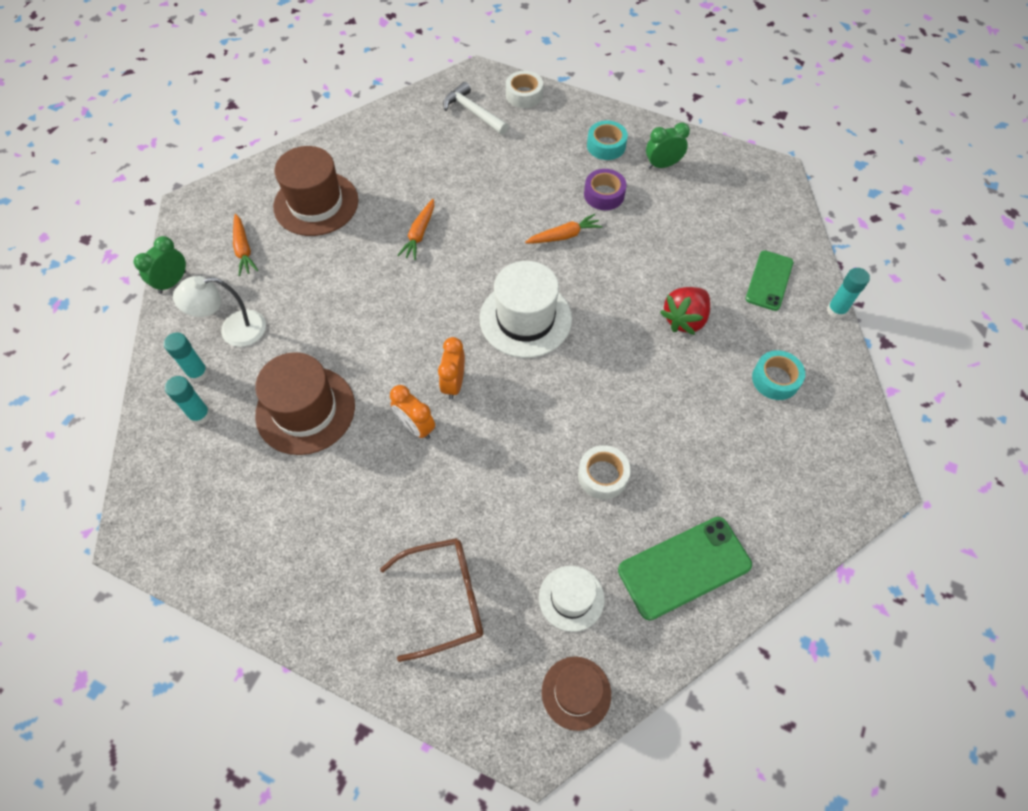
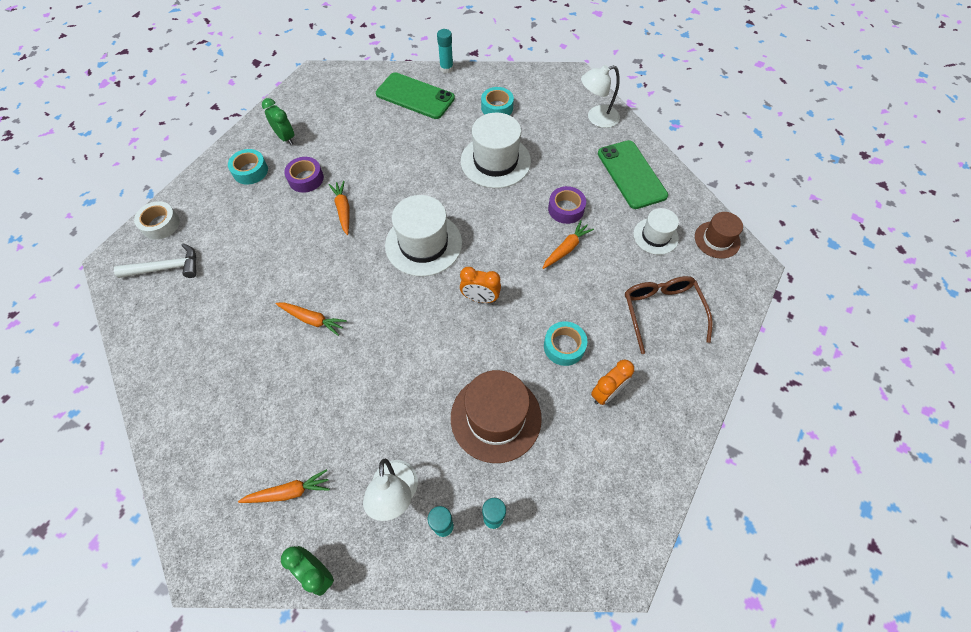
camera: 85 degrees left, 0 degrees up
(316, 203) = (244, 417): brown hat -> none
(391, 477) = (564, 346): none -> turquoise tape
(416, 427) = (519, 327): orange clock -> orange clock (606, 393)
(473, 112) = (166, 268): white hammer -> white hammer turned 150 degrees counterclockwise
(536, 477) = (566, 248): none -> orange carrot
(602, 475) = (566, 209): white tape -> purple tape
(662, 165) = (285, 137): green clock -> green clock turned 150 degrees clockwise
(672, 384) = (495, 161): none -> white hat
(684, 319) = (441, 146): red strawberry -> none
(769, 280) = (415, 96): green phone -> green phone, size x1.50
(791, 518) = (596, 118): none -> white lamp

